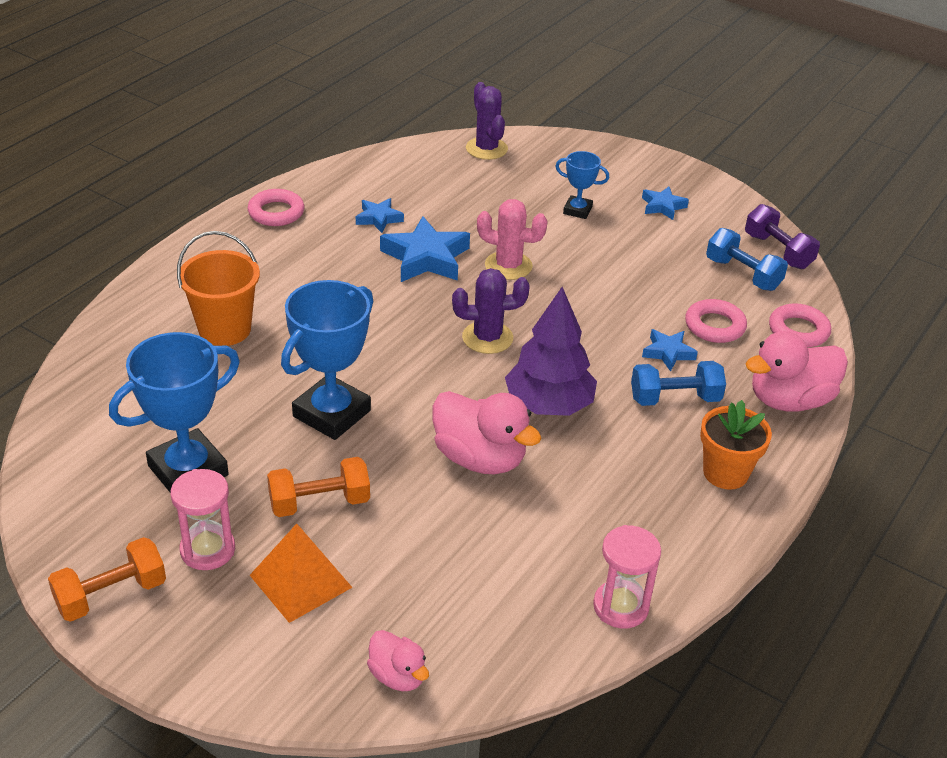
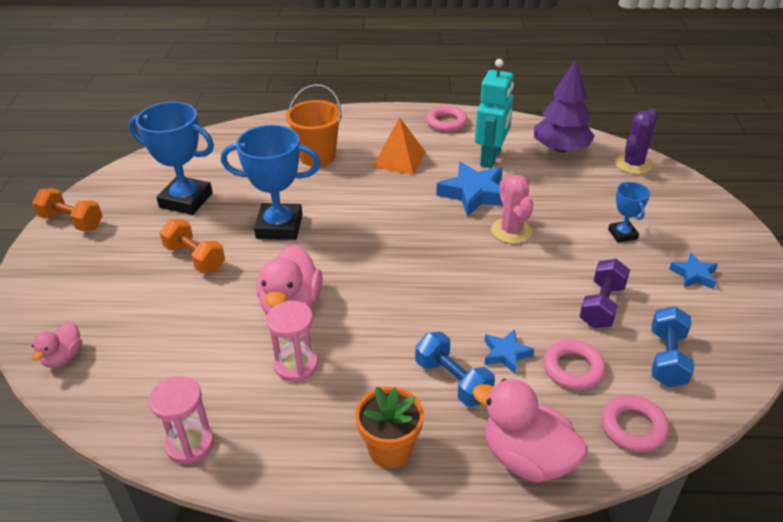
camera: 60 degrees right, 0 degrees up
(207, 550) = (126, 236): pink hourglass -> pink hourglass (296, 365)
(300, 581) = (122, 281): orange pyramid -> orange pyramid (399, 159)
(378, 218) = (490, 158): blue star -> turquoise robot
(487, 338) = (420, 256): purple cactus -> none
(549, 405) = (378, 315): purple tree -> purple tree (561, 149)
(778, 251) = (732, 369): purple dumbbell -> purple dumbbell (602, 306)

